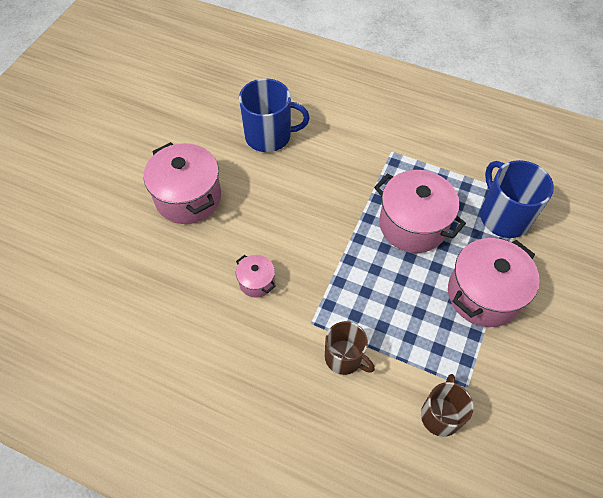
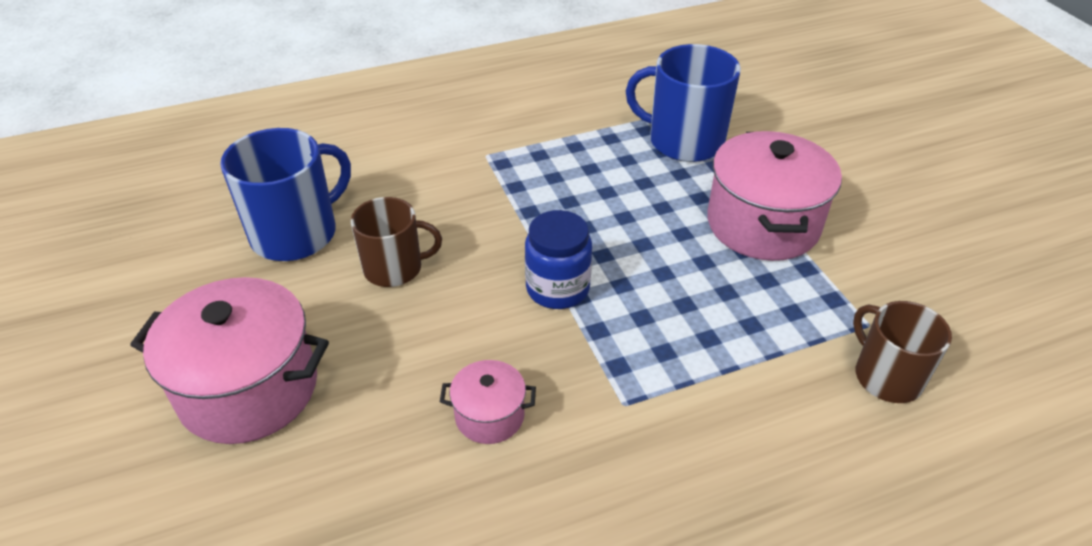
camera: 45 degrees left, 15 degrees down
(344, 357) = (713, 409): brown mug -> brown mug (394, 268)
(345, 248) = (557, 288): none -> blue jar
(412, 225) = (604, 210): pink pot -> none

